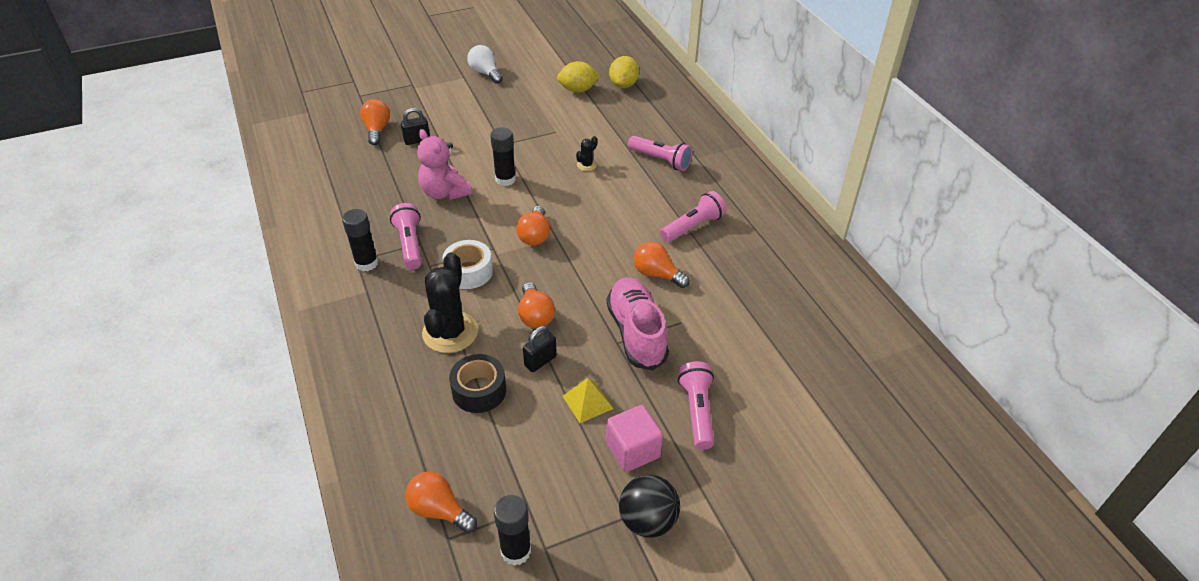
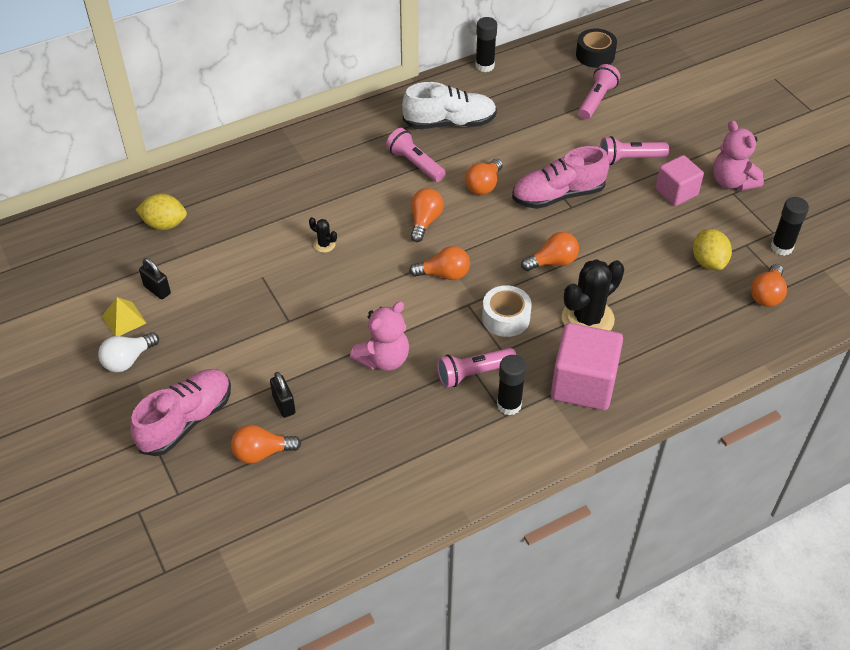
camera: 95 degrees left, 5 degrees up
(370, 317) = (583, 384): none -> pink cube
(420, 98) = (186, 421): none -> pink shoe
(450, 332) = (587, 319): black cactus -> black cactus turned 45 degrees counterclockwise
(479, 391) = (648, 288): black tape -> black tape (595, 55)
(505, 179) = (355, 309): black glue stick -> black glue stick (485, 66)
(540, 361) = (605, 253): black padlock -> black padlock (157, 290)
(578, 90) = (174, 264): yellow lemon -> yellow lemon (708, 261)
(587, 402) = (639, 220): yellow pyramid -> yellow pyramid (124, 319)
(608, 228) = (425, 221): none -> orange light bulb
(648, 521) = (732, 182): black ball -> pink teddy bear
(661, 160) = (312, 188): pink flashlight -> pink flashlight (596, 100)
(759, 257) = (449, 123): none -> white shoe

